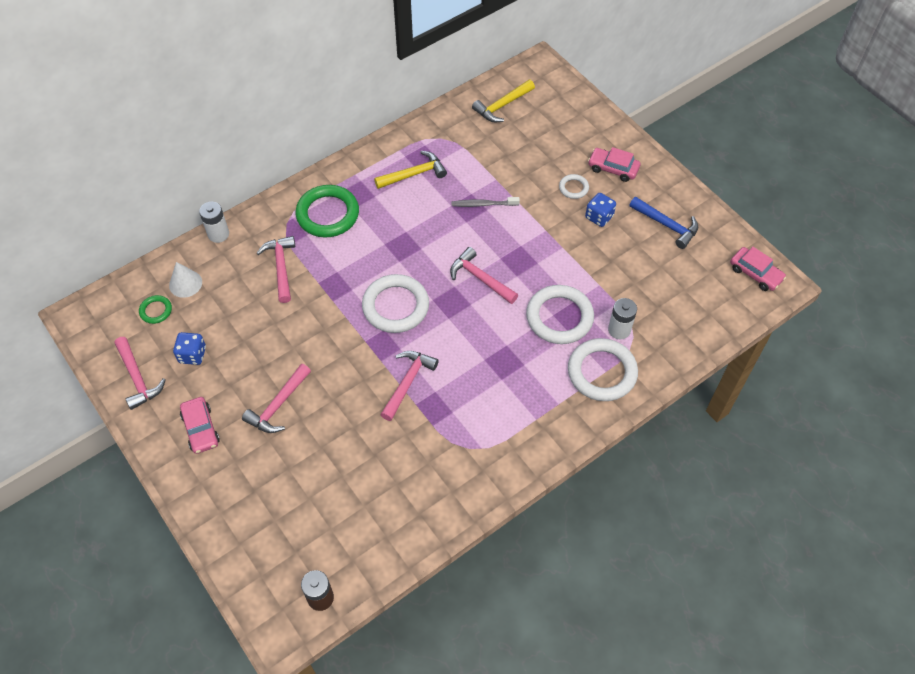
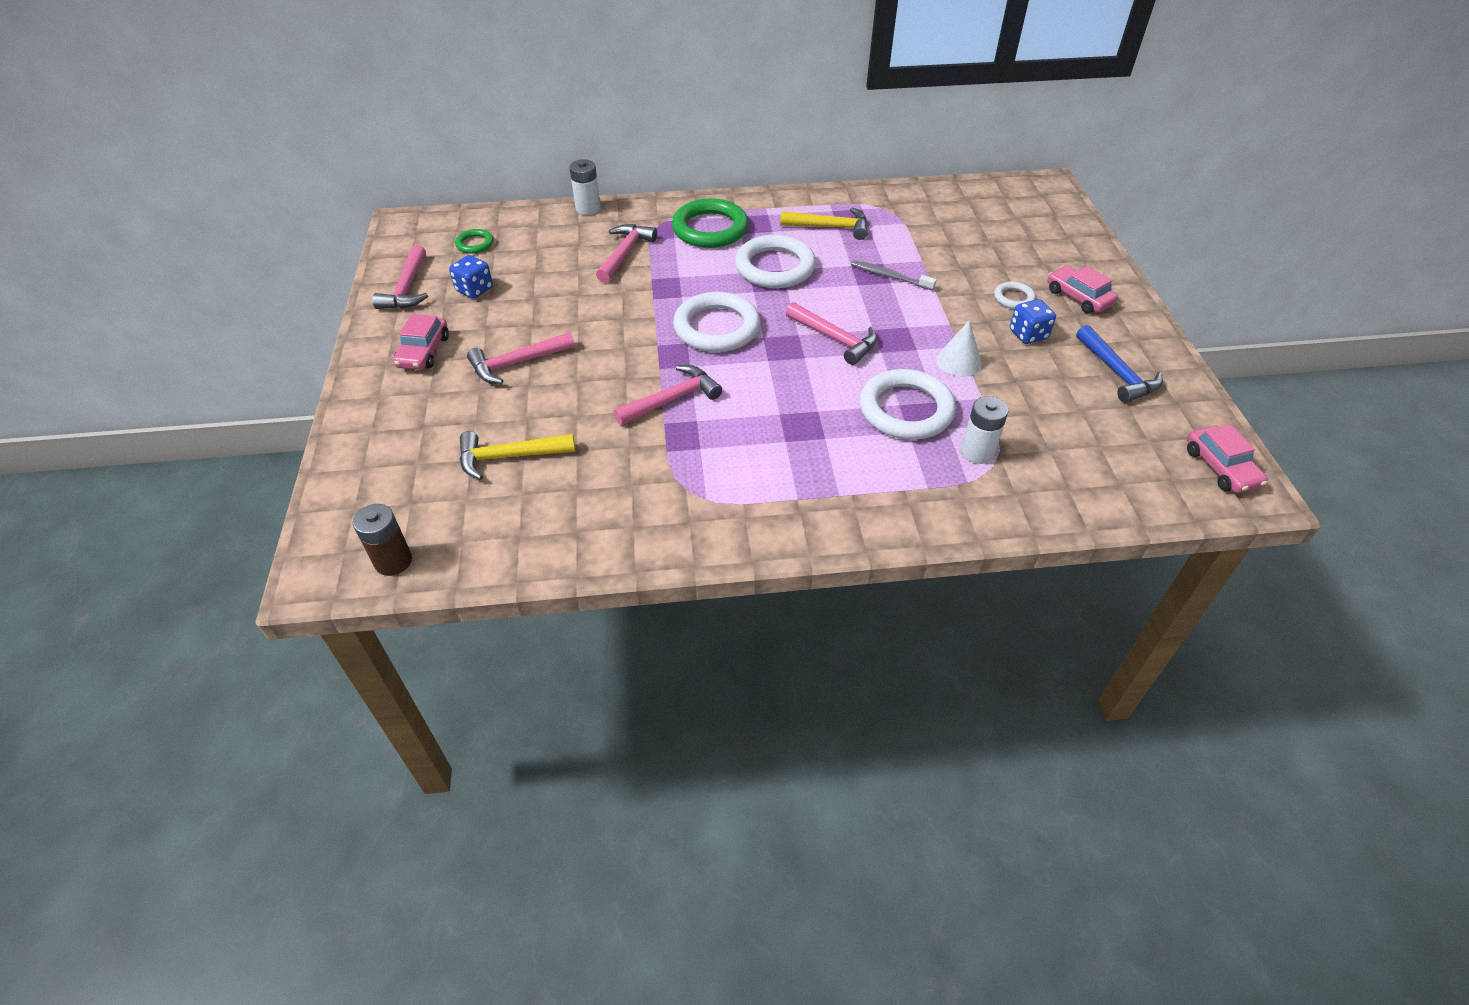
camera: 30 degrees right, 10 degrees down
(185, 283) = (521, 234): white cone -> white cone (959, 361)
(480, 278) = (835, 338): pink hammer -> pink hammer turned 150 degrees clockwise
(502, 106) = (977, 204): yellow hammer -> yellow hammer (509, 457)
(602, 372) = (922, 486): white ring -> white ring (775, 267)

